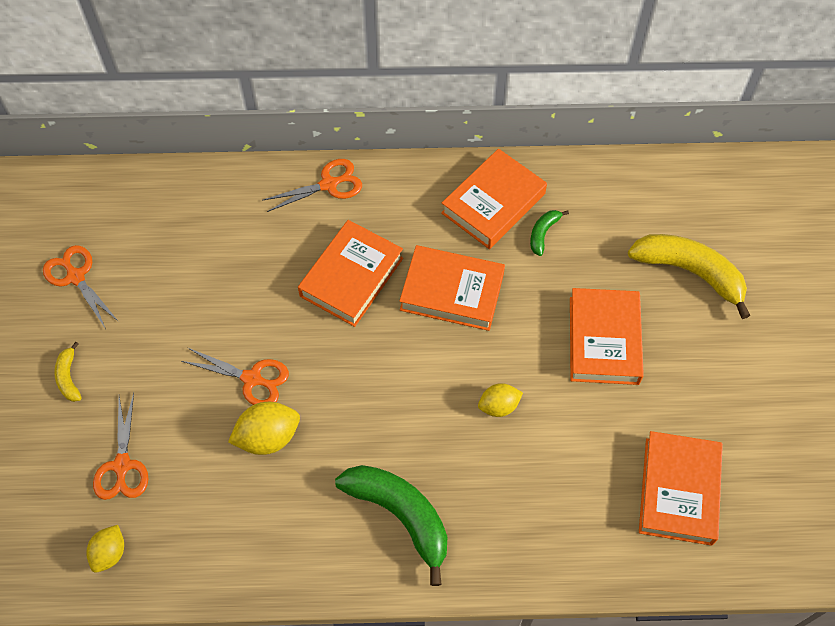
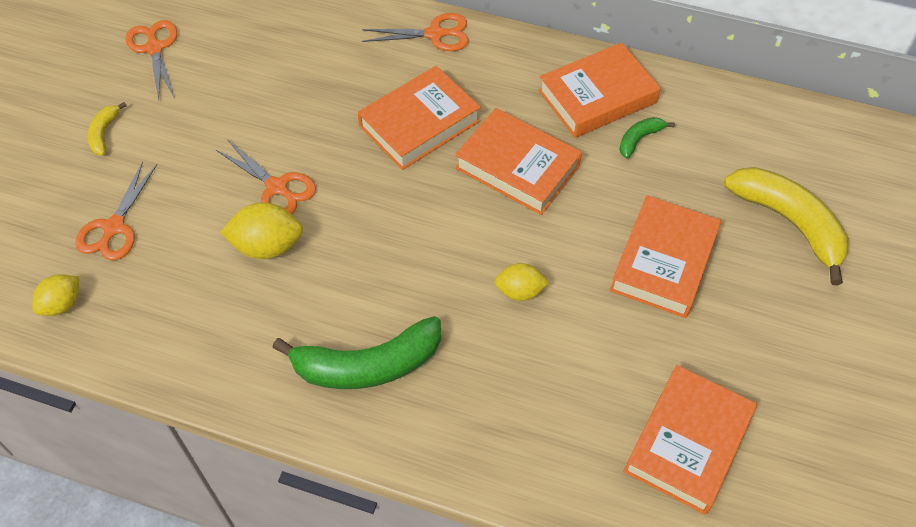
camera: 20 degrees right, 5 degrees down
(400, 515) = (367, 365): green banana -> green banana turned 105 degrees clockwise

